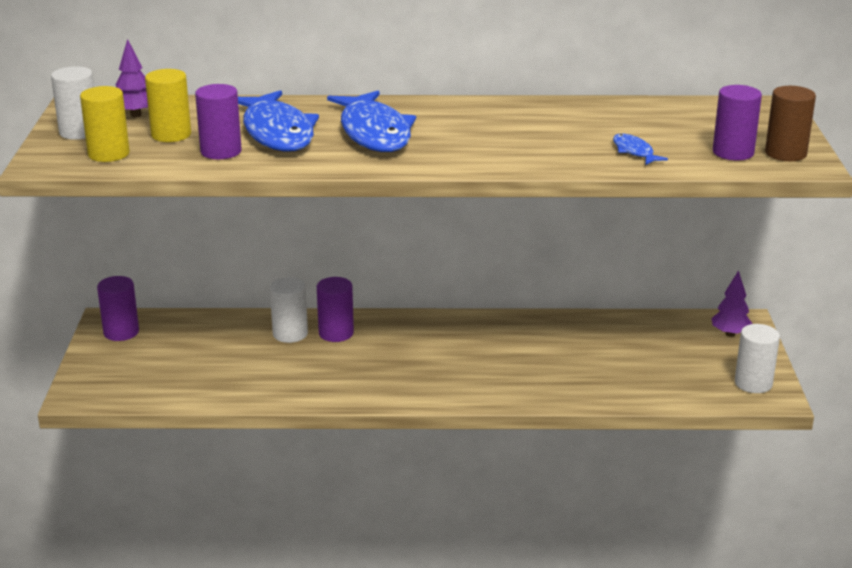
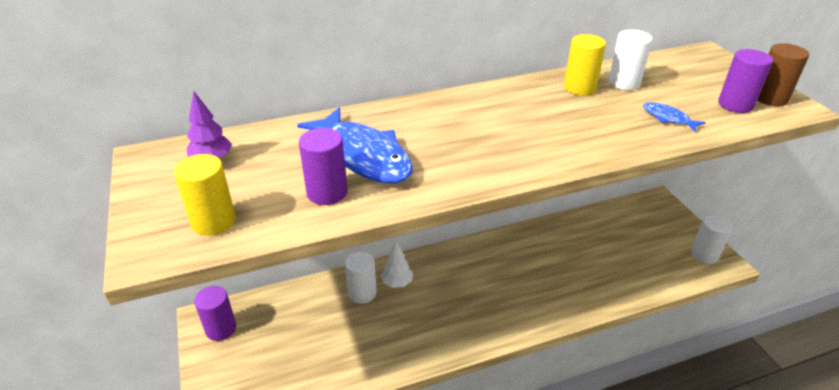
camera: 20 degrees left, 10 degrees up
(79, 132) = (165, 196): white cylinder -> white cylinder (624, 82)
(171, 135) = (263, 179): yellow cylinder -> yellow cylinder (579, 88)
(336, 333) = (397, 283): purple cylinder -> white tree
(374, 133) = (448, 138): blue fish -> none
(730, 334) = (658, 213): purple tree -> none

